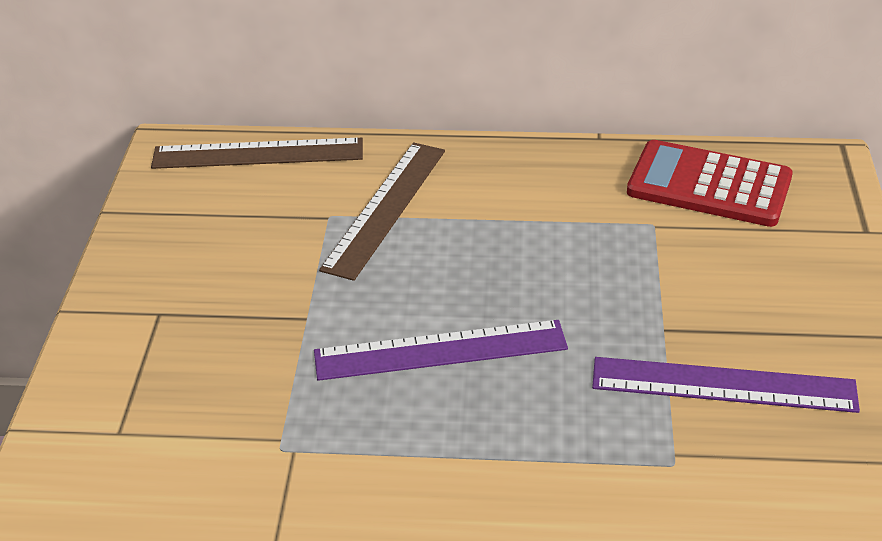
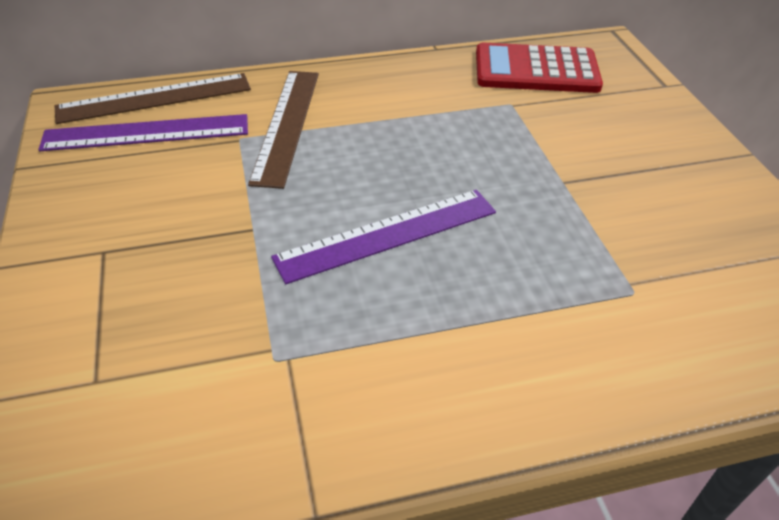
camera: 20 degrees left, 5 degrees up
(723, 385) = (634, 218): purple ruler -> purple ruler (146, 133)

